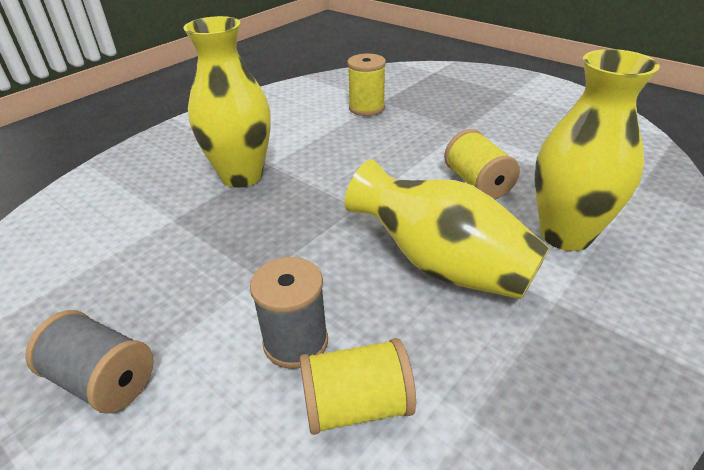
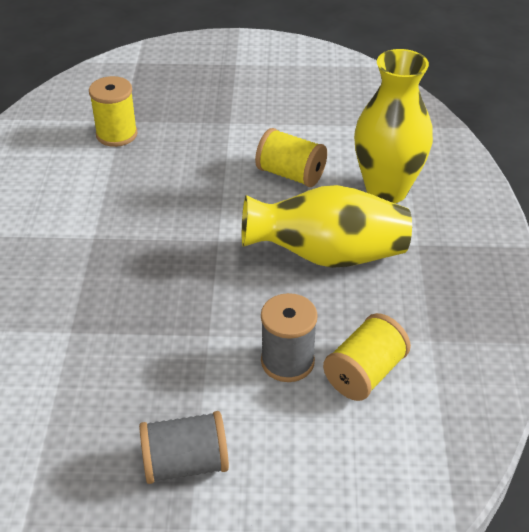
camera: 40 degrees left, 5 degrees up
(242, 176) = (81, 261): yellow vase -> none

